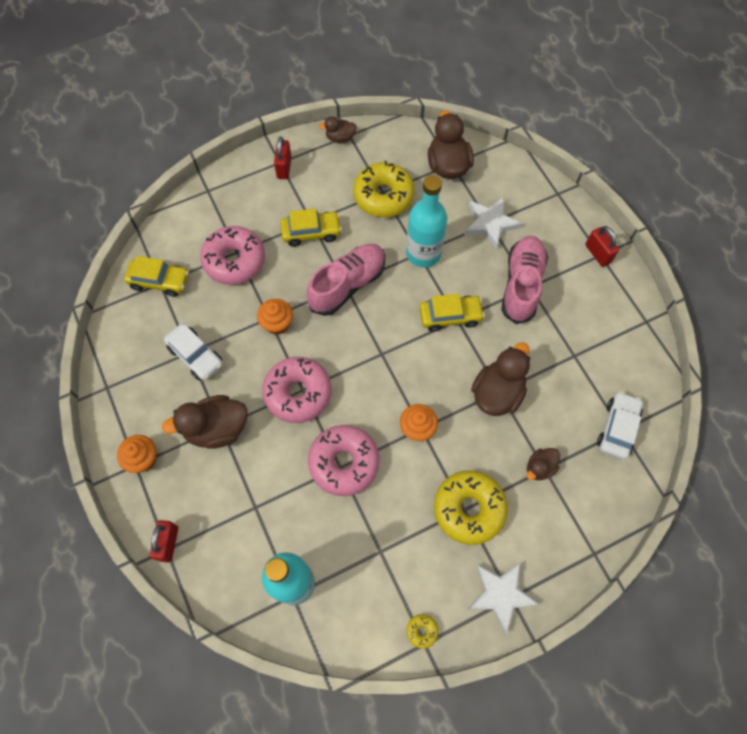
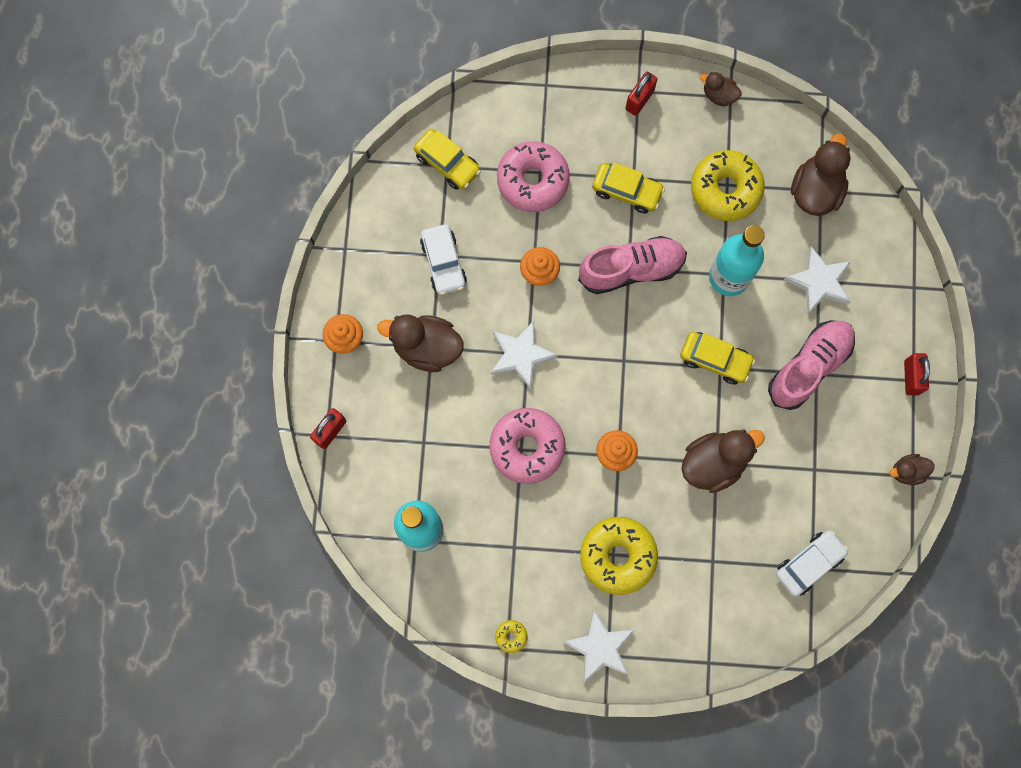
camera: 30 degrees right, 10 degrees up
(298, 393) = (521, 355): pink donut -> white star
(539, 467) = (708, 557): brown duck -> brown duck (907, 471)

